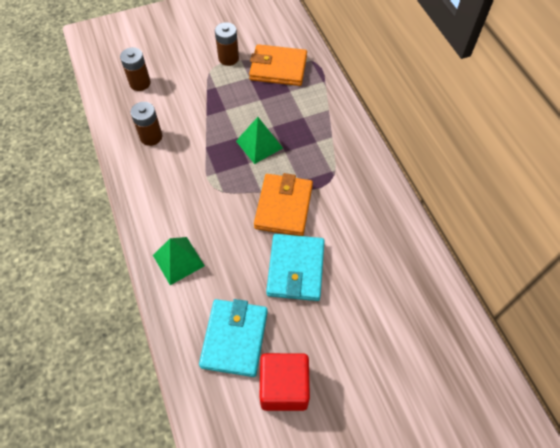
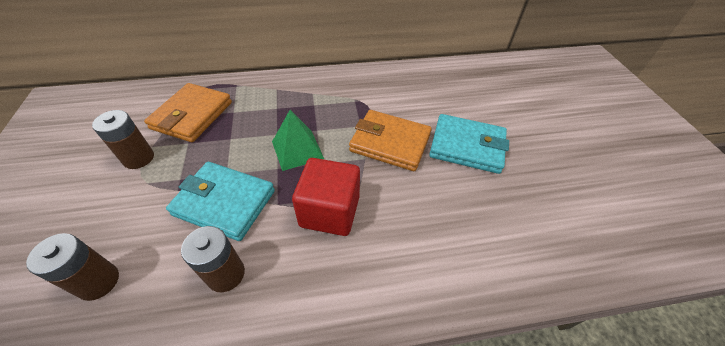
camera: 80 degrees left, 10 degrees down
(178, 260) = (452, 258): green pyramid -> none
(234, 338) = (554, 211): turquoise wallet -> turquoise wallet (224, 202)
(284, 387) = (598, 177): red cube -> red cube (330, 211)

